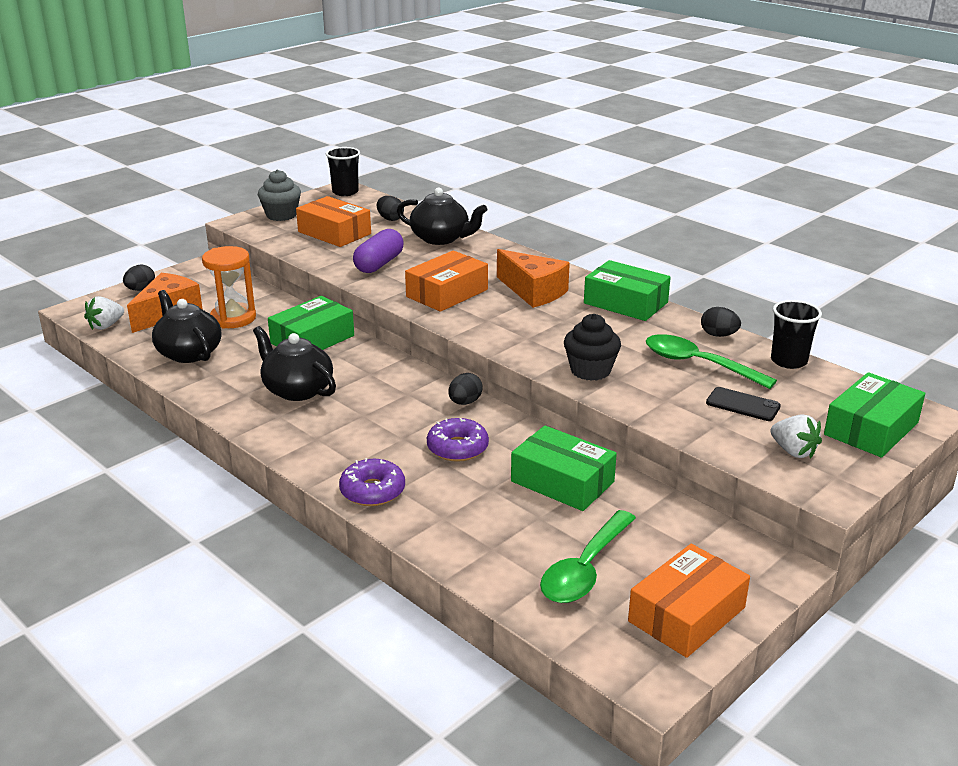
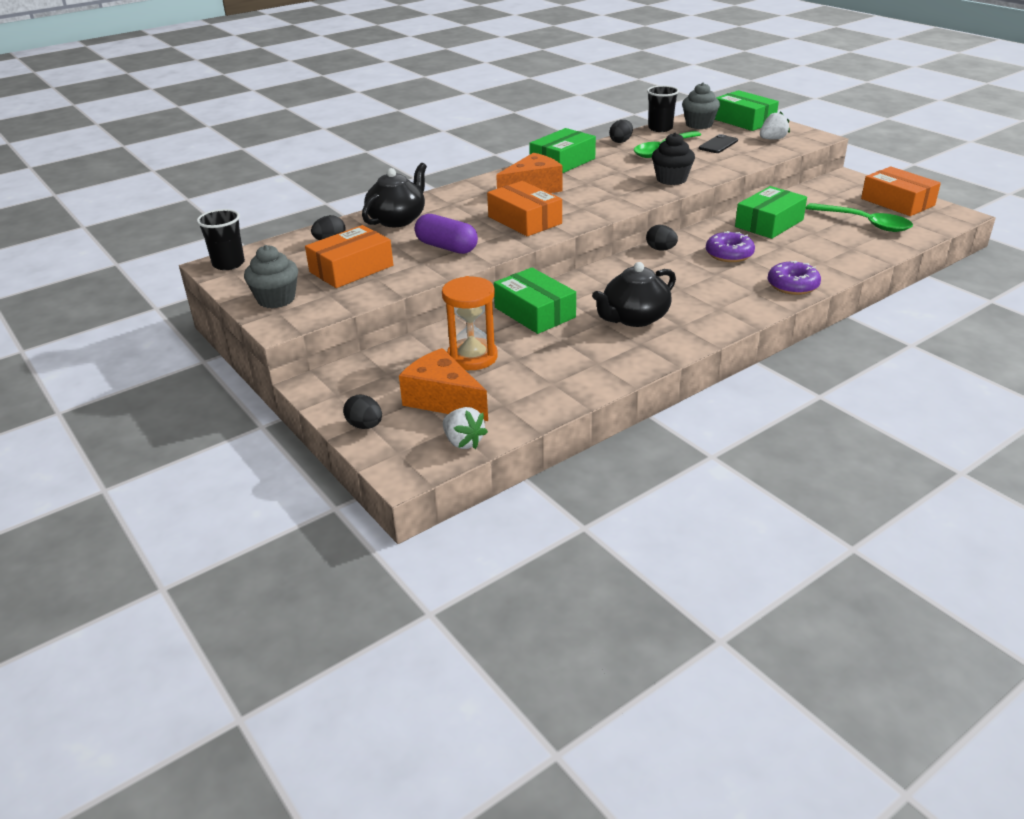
camera: 80 degrees left, 5 degrees up
(188, 353) = (548, 379): black teapot -> none
(826, 390) = (699, 124): none -> grey cupcake

